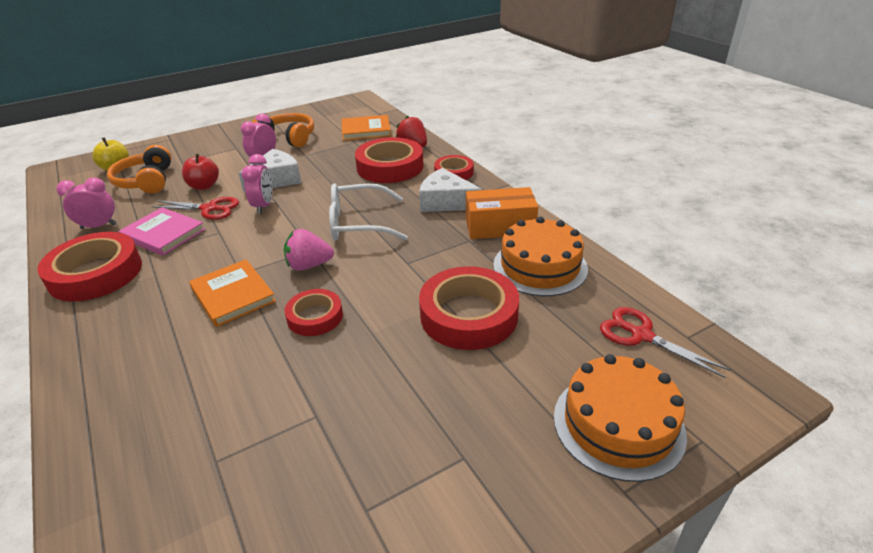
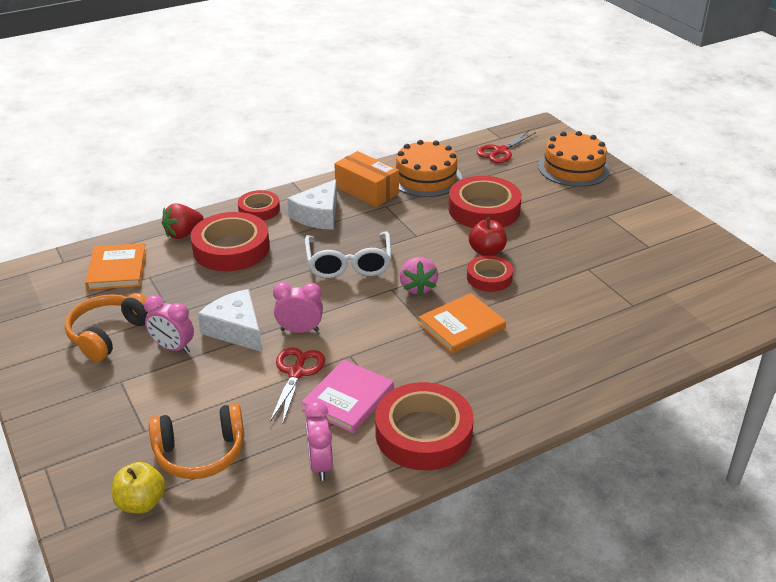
camera: 90 degrees left, 0 degrees up
(204, 186) = (234, 390): red apple -> red apple (486, 251)
(500, 226) = (366, 190): orange box -> orange box turned 45 degrees counterclockwise

